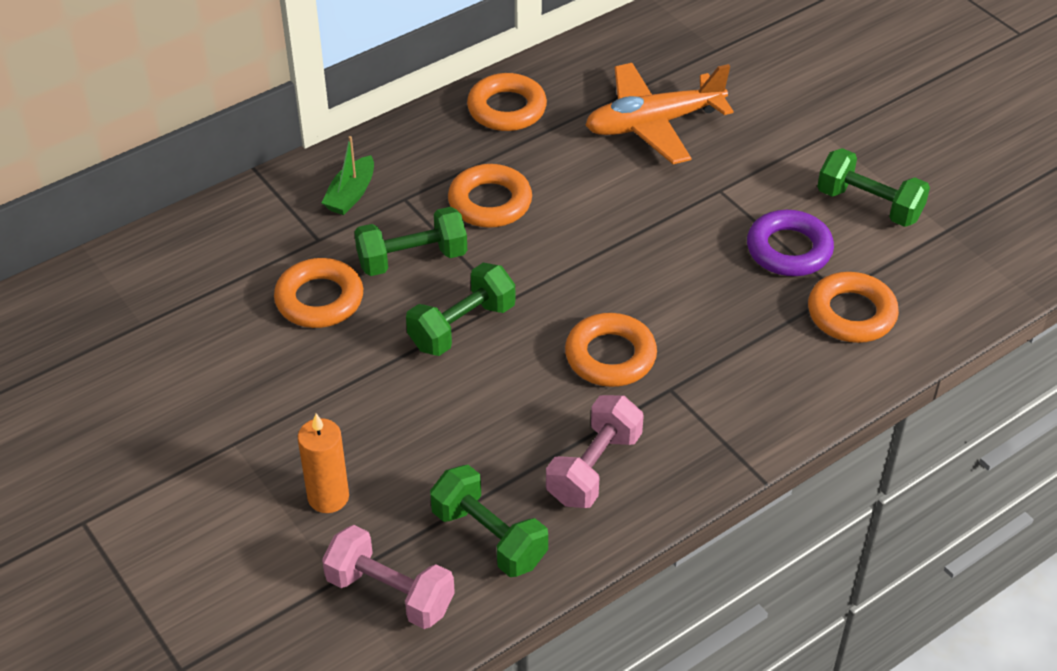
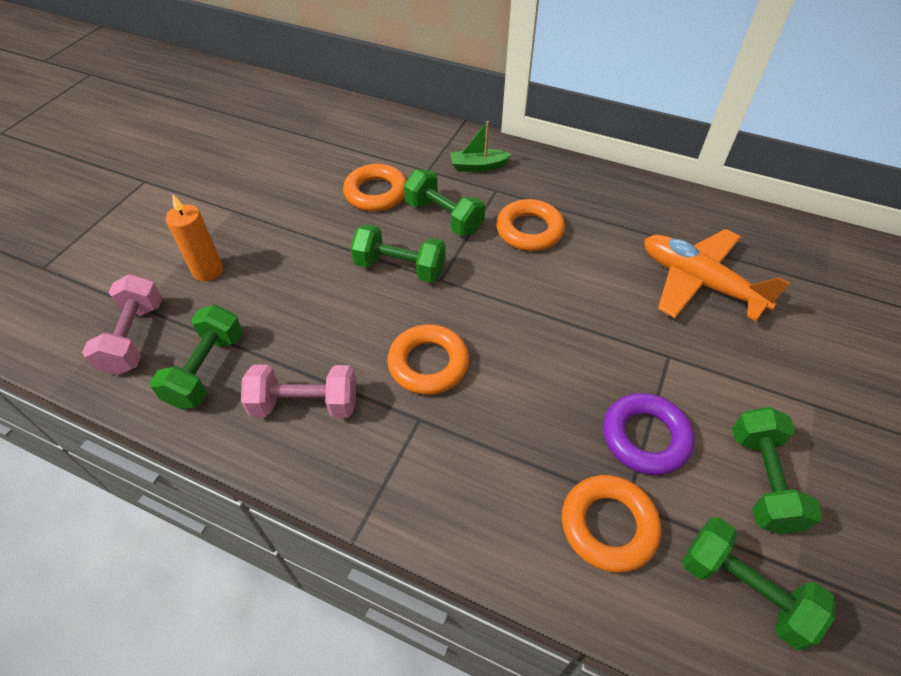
camera: 60 degrees right, 5 degrees up
(507, 109) = (628, 199): orange ring -> none
(943, 267) = (743, 589): none -> green dumbbell

